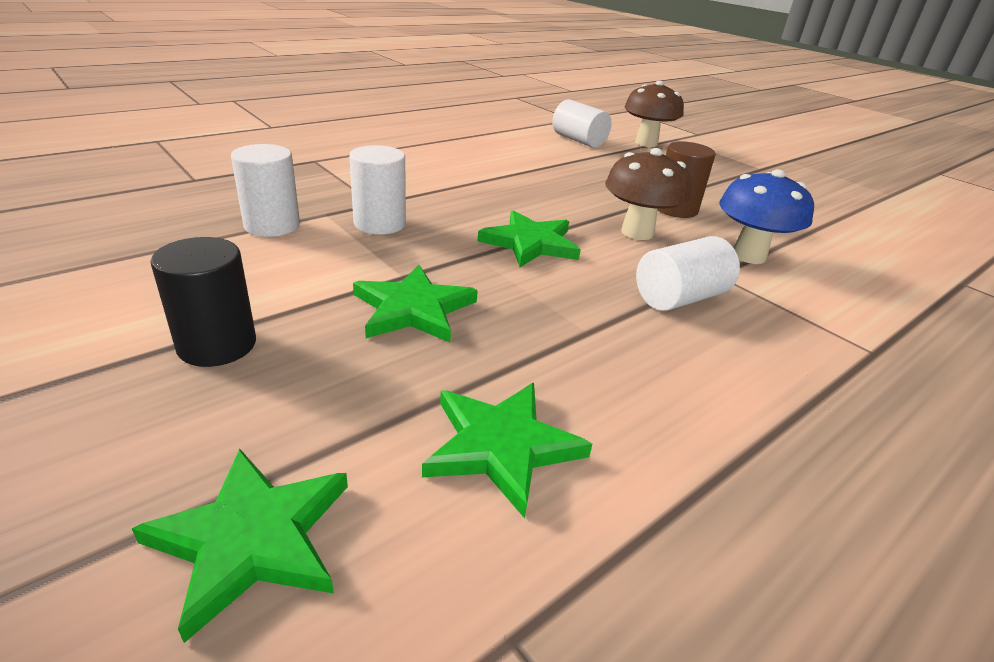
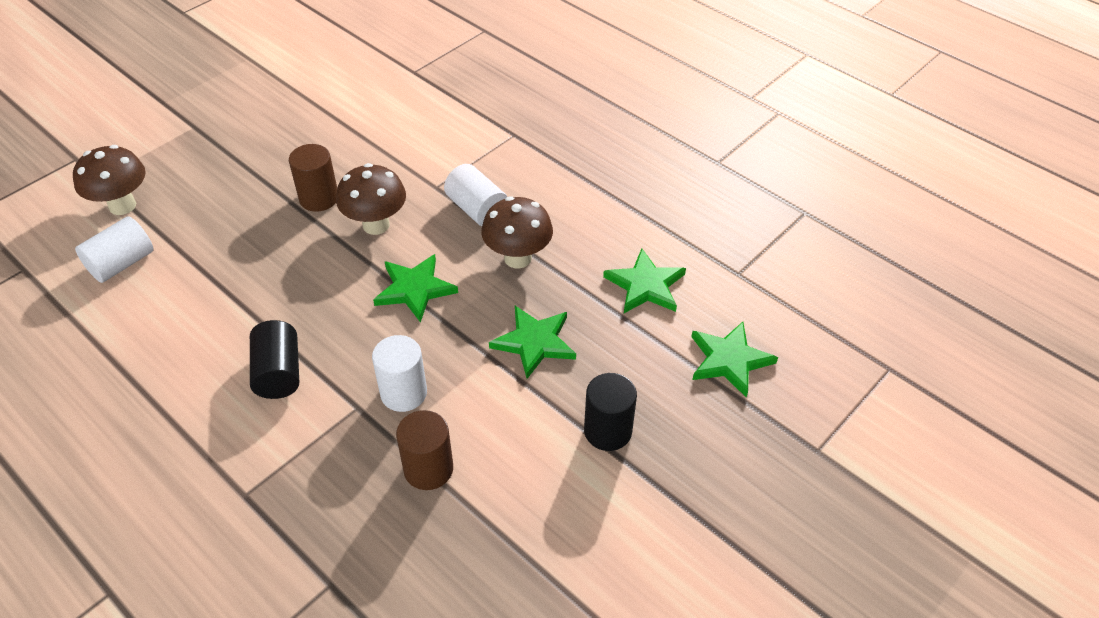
camera: 95 degrees left, 15 degrees up
(272, 225) = (428, 469): white cylinder -> brown cylinder
(436, 178) = (278, 373): none -> black cylinder
(580, 317) = (517, 258): none -> brown mushroom
(748, 256) = (401, 166): blue mushroom -> none

